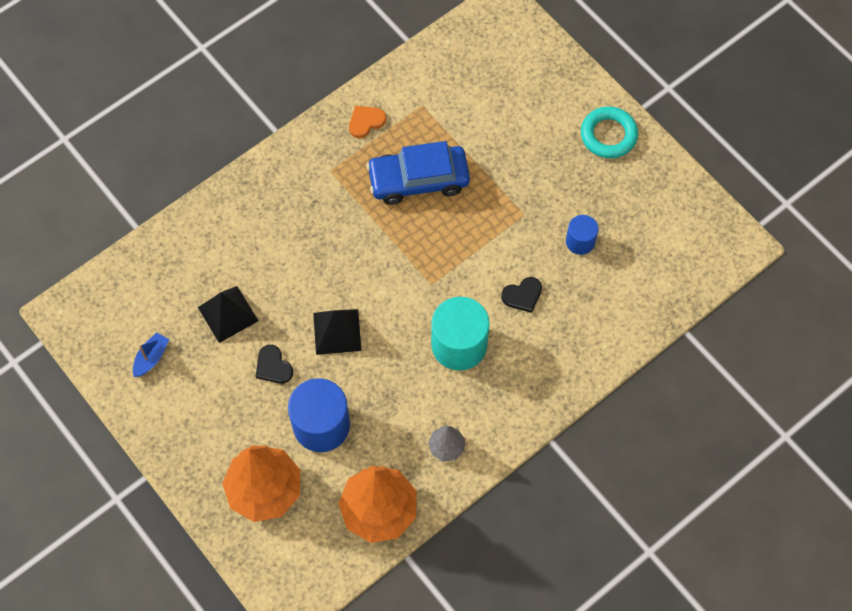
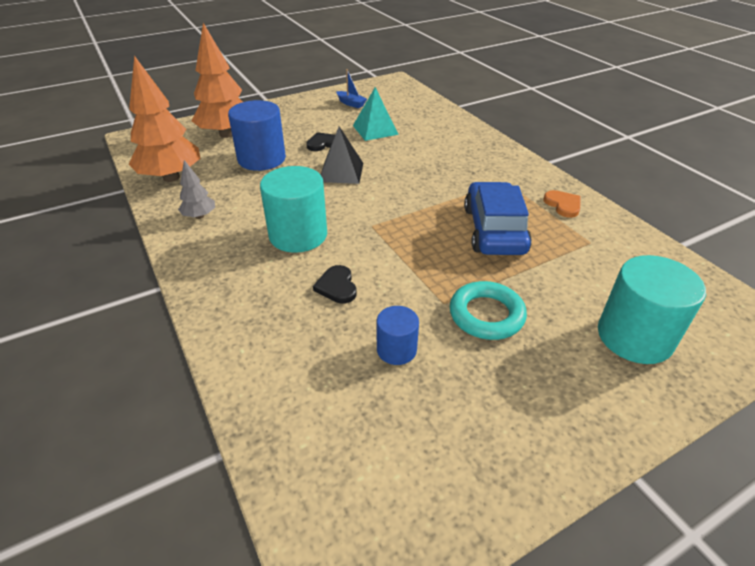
camera: 100 degrees right, 25 degrees down
(228, 314) = (375, 130): black pyramid -> turquoise pyramid
(531, 91) = (634, 337): none -> turquoise cylinder
(608, 135) = (572, 414): turquoise ring -> turquoise ring (486, 315)

